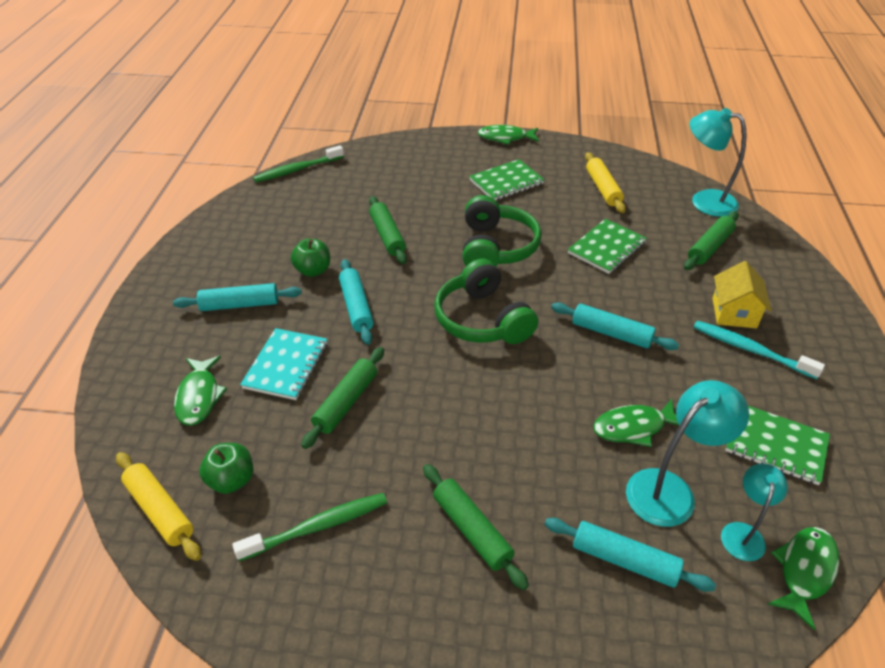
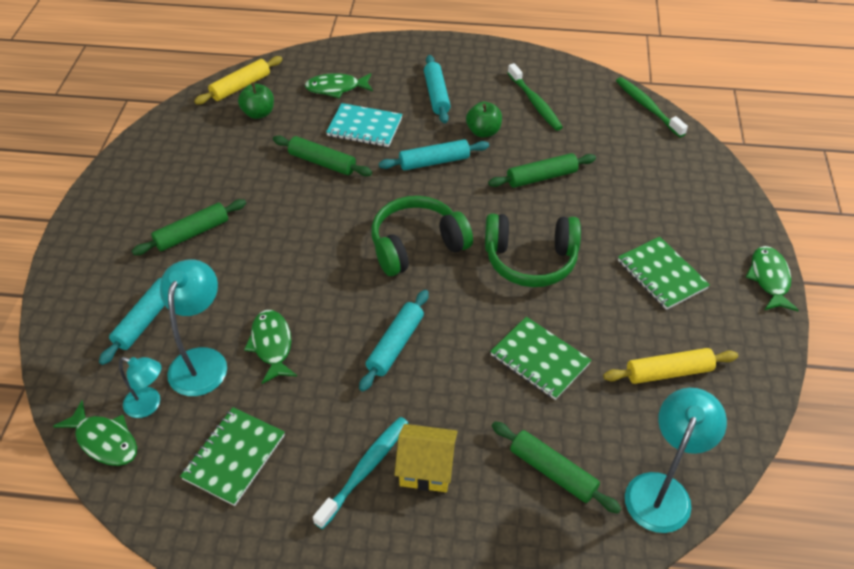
camera: 90 degrees right, 5 degrees up
(317, 526) = (213, 156): green toothbrush -> green toothbrush (535, 103)
(670, 489) = (202, 361): turquoise lamp -> turquoise lamp turned 135 degrees counterclockwise

